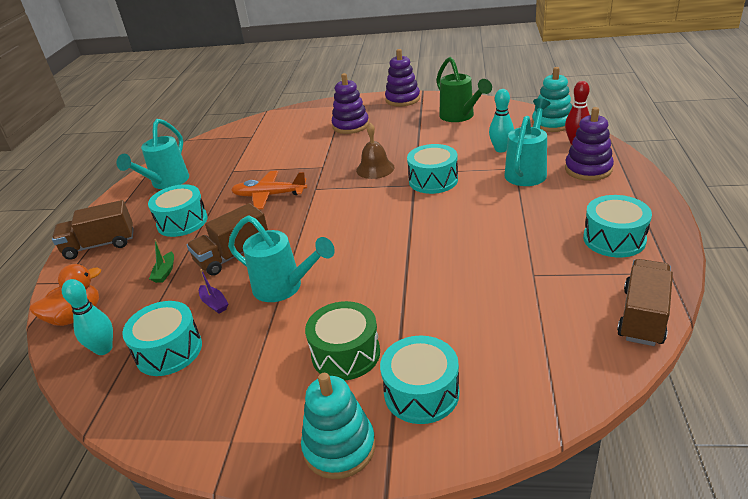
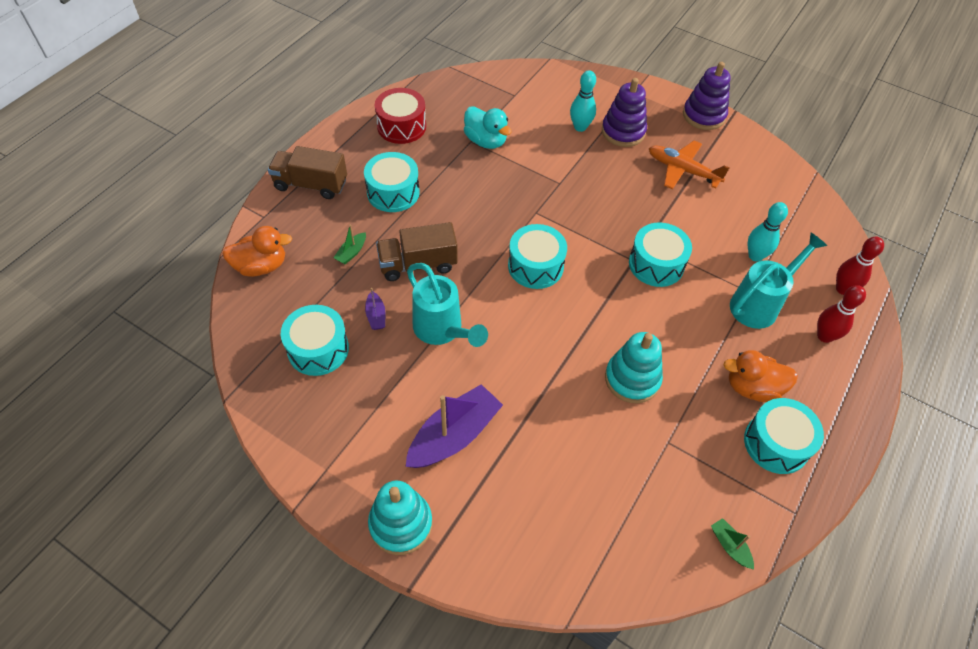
camera: 20 degrees right, 20 degrees up
(104, 349) = (269, 317): turquoise bowling pin -> turquoise bowling pin (580, 127)
(166, 183) = (401, 126): turquoise watering can -> red drum
(245, 166) = (486, 141): none -> turquoise duck
(269, 195) = (488, 198): orange plane -> orange plane (683, 170)
(346, 353) = (454, 435): green drum -> purple boat
(375, 169) = (609, 215): brown bell -> none
(421, 393) = (491, 511): turquoise drum -> turquoise drum (535, 266)
(460, 117) = (747, 179): green watering can -> none
(552, 123) = (839, 244): turquoise stacking toy -> turquoise stacking toy (632, 379)
(566, 216) = (752, 388): none -> orange duck
(588, 169) = (824, 336): purple stacking toy -> red bowling pin
(642, 316) = (730, 546): brown truck -> green boat

